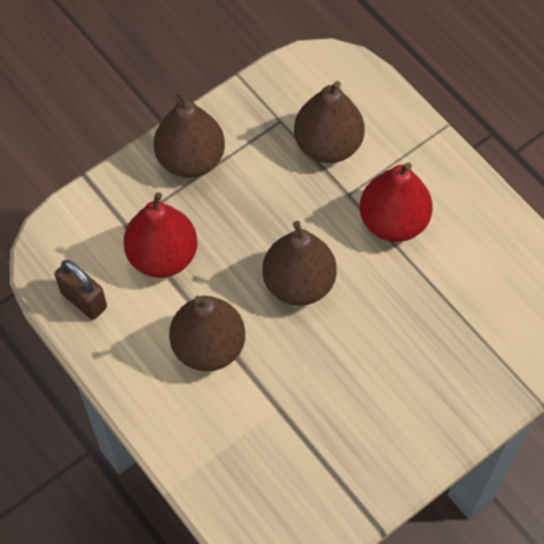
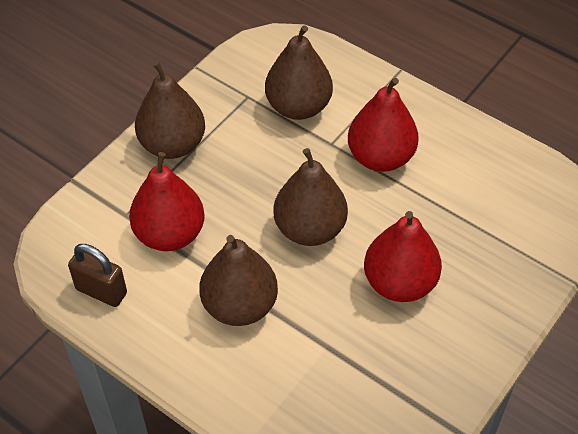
camera: 15 degrees left, 10 degrees down
(368, 361) = (399, 283): none -> red pear

